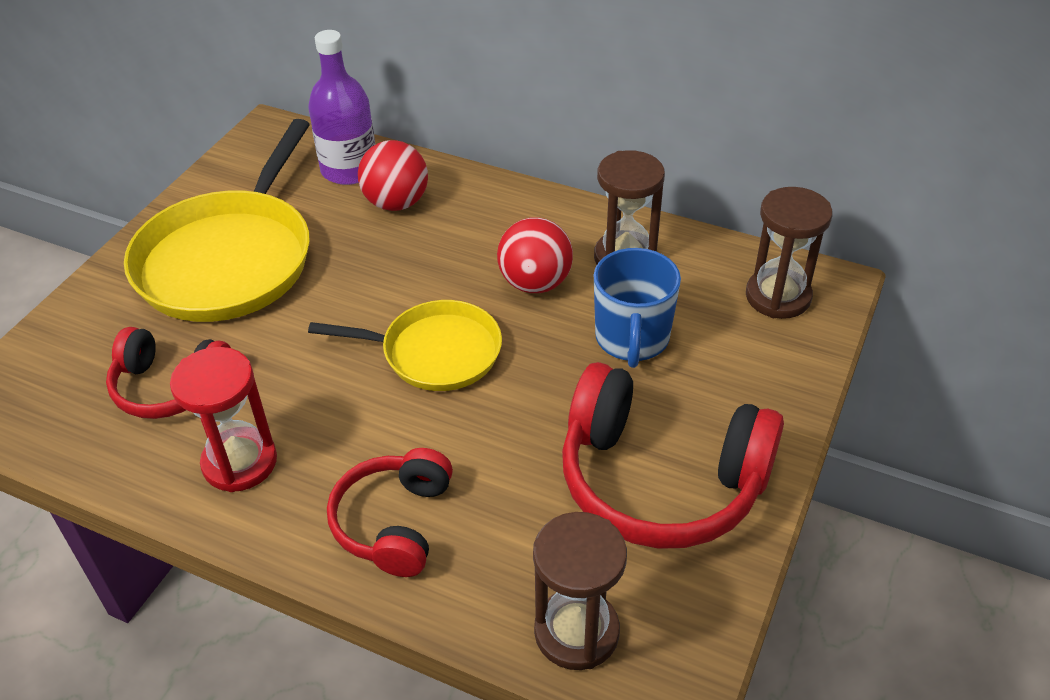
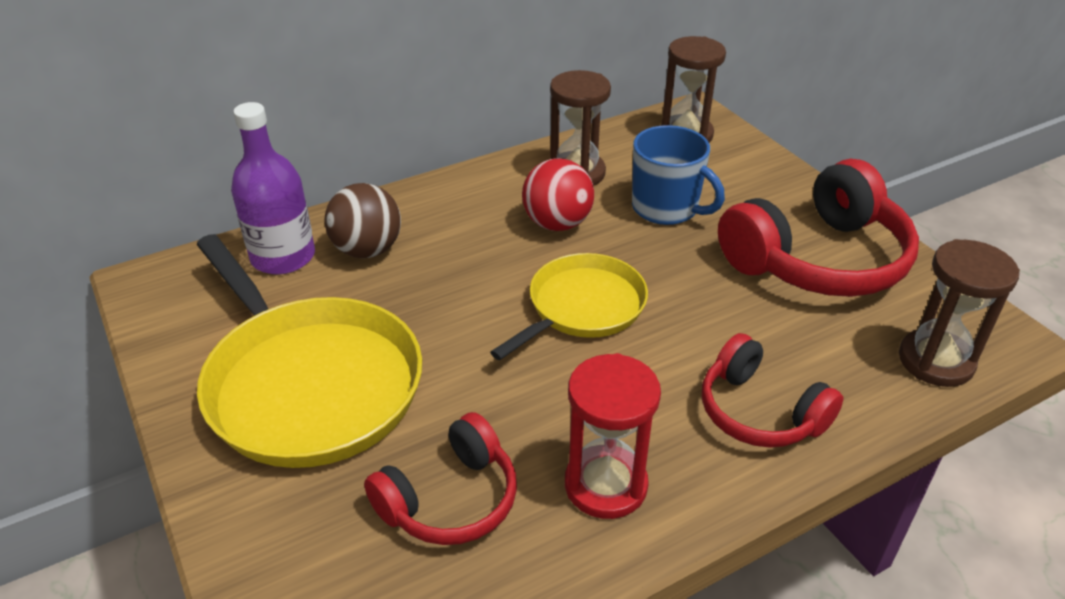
camera: 55 degrees left, 5 degrees down
(396, 203) = (367, 250): red ball -> brown ball

